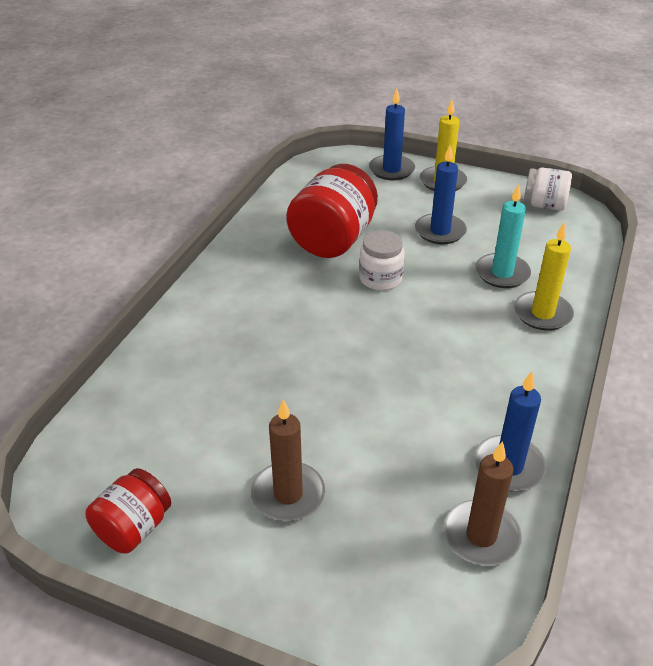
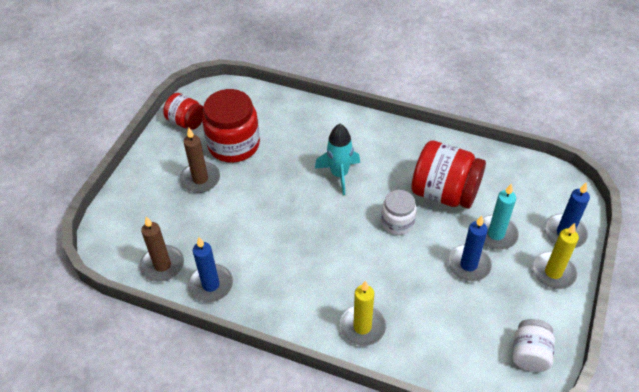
camera: 90 degrees right, 10 degrees up
(211, 450) = (234, 145): none -> red jar
(293, 326) = (339, 174): none -> turquoise rocket
(502, 273) = (413, 305): turquoise candle -> turquoise candle (496, 234)

